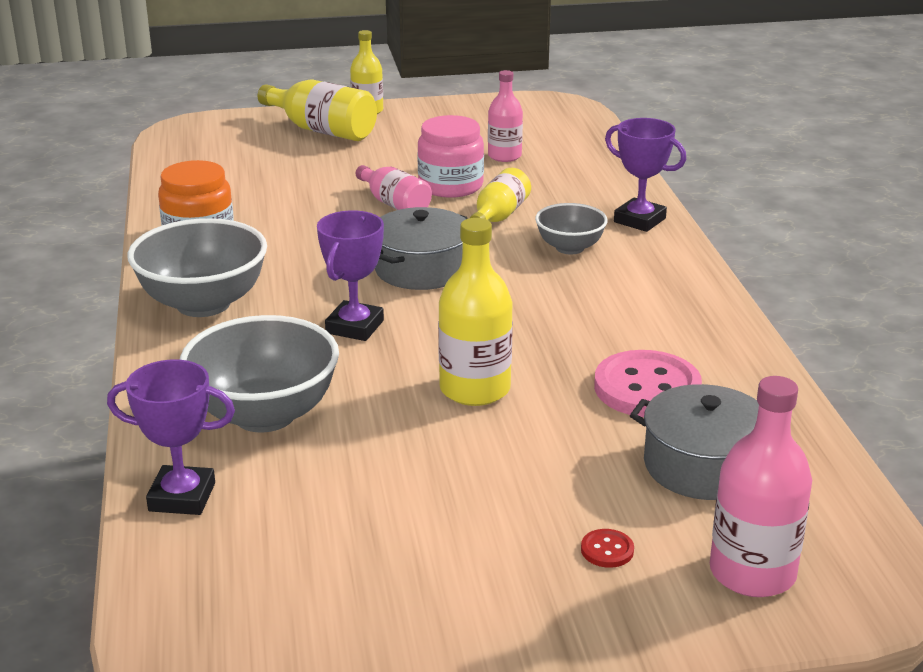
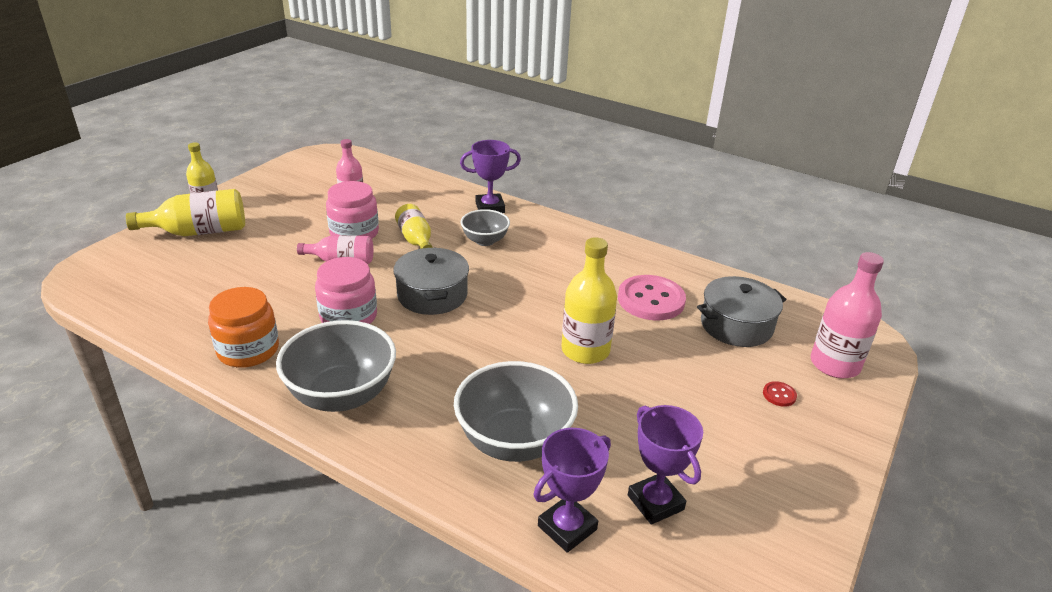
camera: 50 degrees left, 5 degrees up
(316, 250) = (348, 317): none -> pink jar
(355, 327) = (461, 353): purple trophy -> purple trophy (655, 502)

